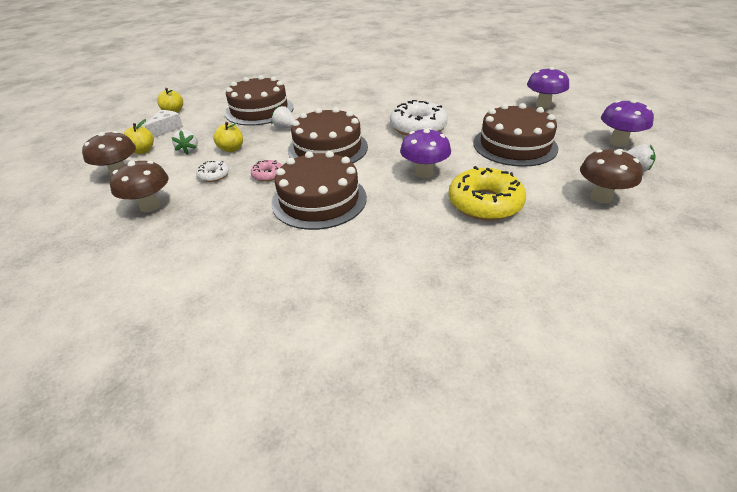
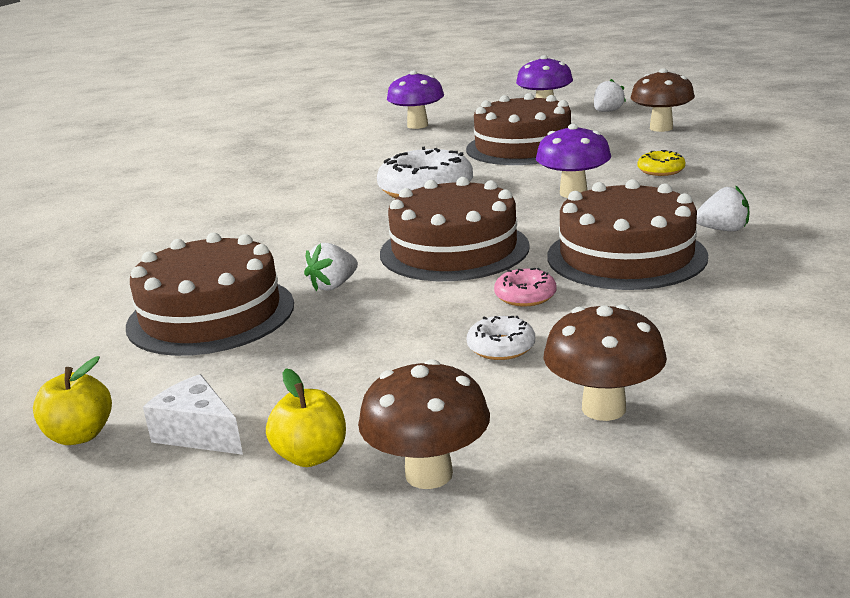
camera: 75 degrees left, 15 degrees down
(189, 150) = (360, 387): white strawberry -> white strawberry (723, 230)
(231, 149) = (391, 336): yellow apple -> none
(484, 203) = (661, 170): yellow donut -> yellow donut, size x0.48

